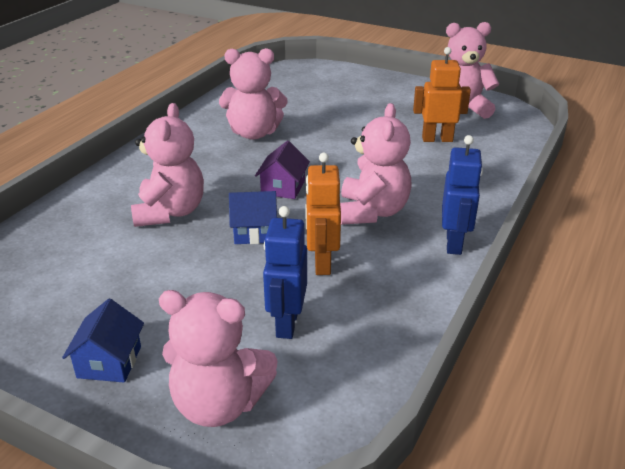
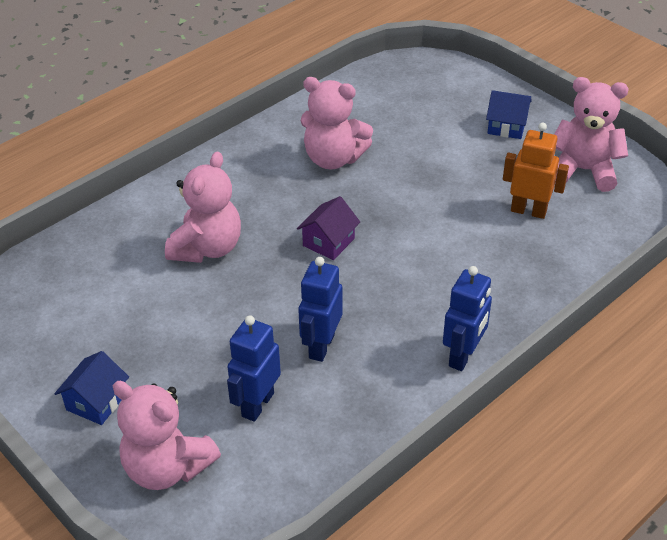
camera: 20 degrees right, 10 degrees up
(254, 232) = (275, 292): blue house -> blue house (506, 126)
(322, 263) = (321, 346): orange robot -> blue robot
(372, 212) = (402, 295): pink teddy bear -> none

